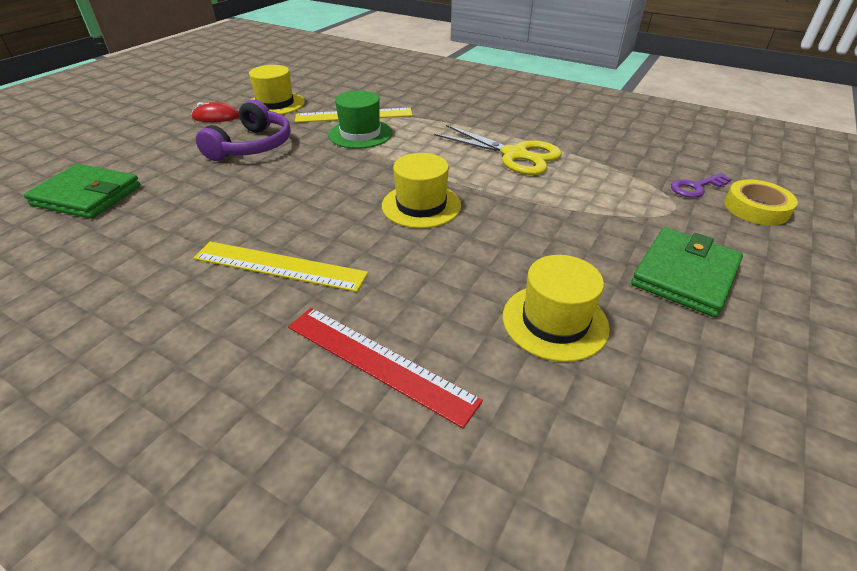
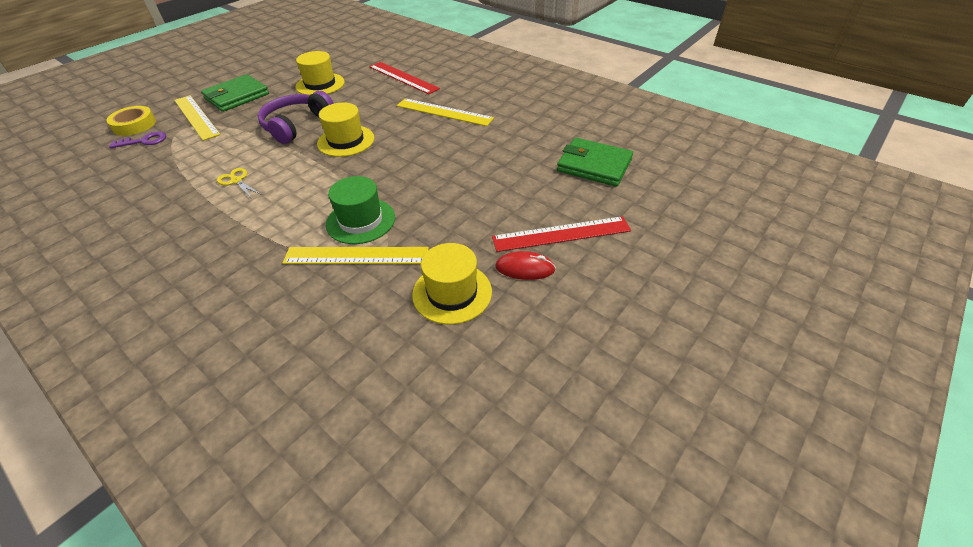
camera: 170 degrees left, 5 degrees up
(173, 136) = (561, 234): none -> red ruler
(252, 146) = (472, 211): purple headphones -> purple headphones (296, 125)
(515, 155) = (236, 181): yellow scissors -> yellow scissors, size x0.49
(688, 227) = (196, 117): none -> yellow ruler

